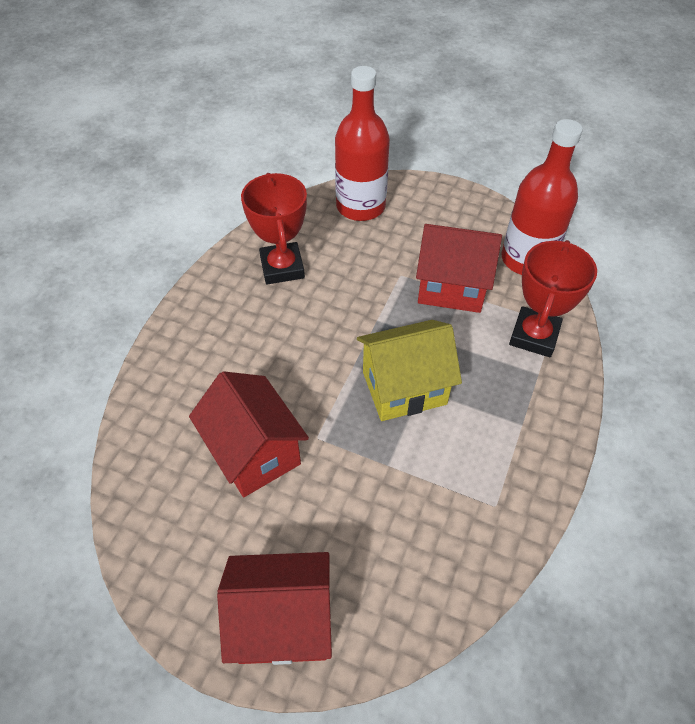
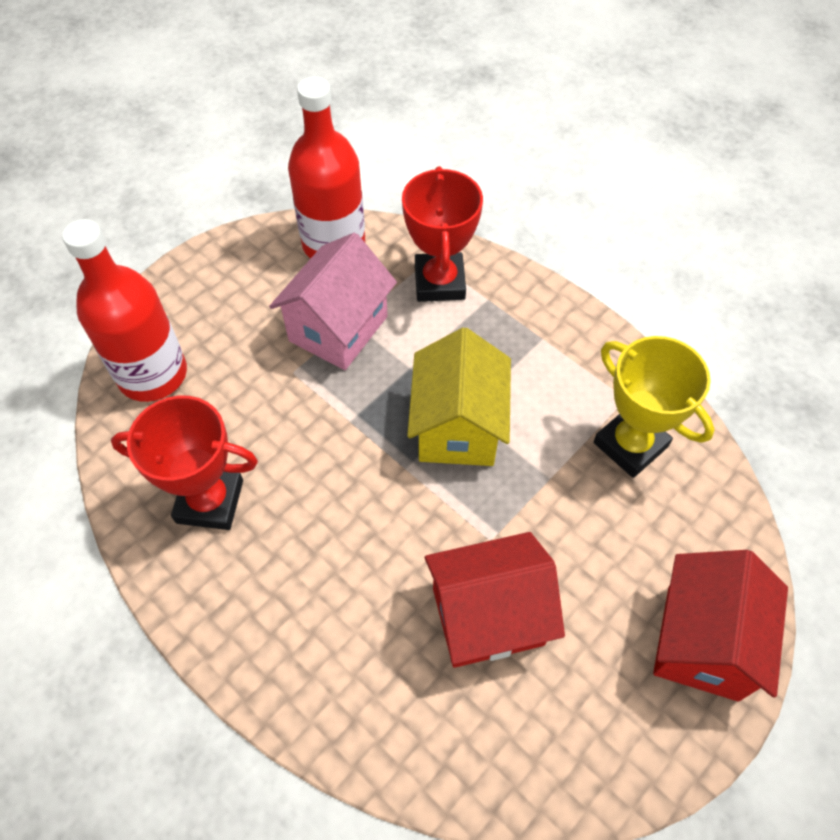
camera: 70 degrees left, 5 degrees up
(449, 520) = (630, 444): none -> yellow trophy
(451, 287) = (338, 328): red house -> pink house
(534, 336) = (439, 282): red trophy -> red trophy turned 45 degrees clockwise

